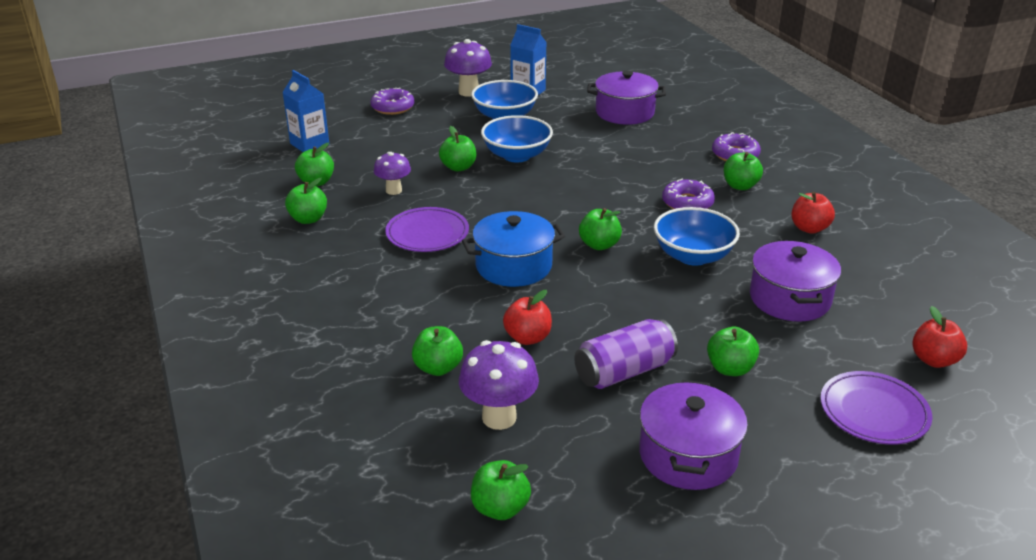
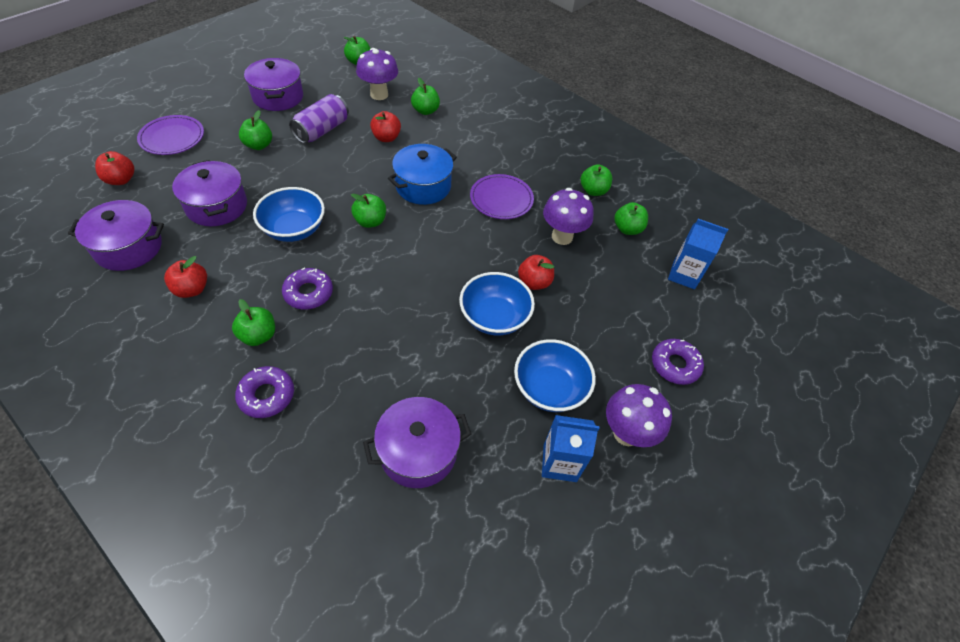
camera: 150 degrees right, 20 degrees up
(394, 190) = (562, 237): purple mushroom -> purple mushroom, size x1.54
(458, 167) = (534, 282): green apple -> red apple
(891, 277) = (128, 247): none -> purple pot

